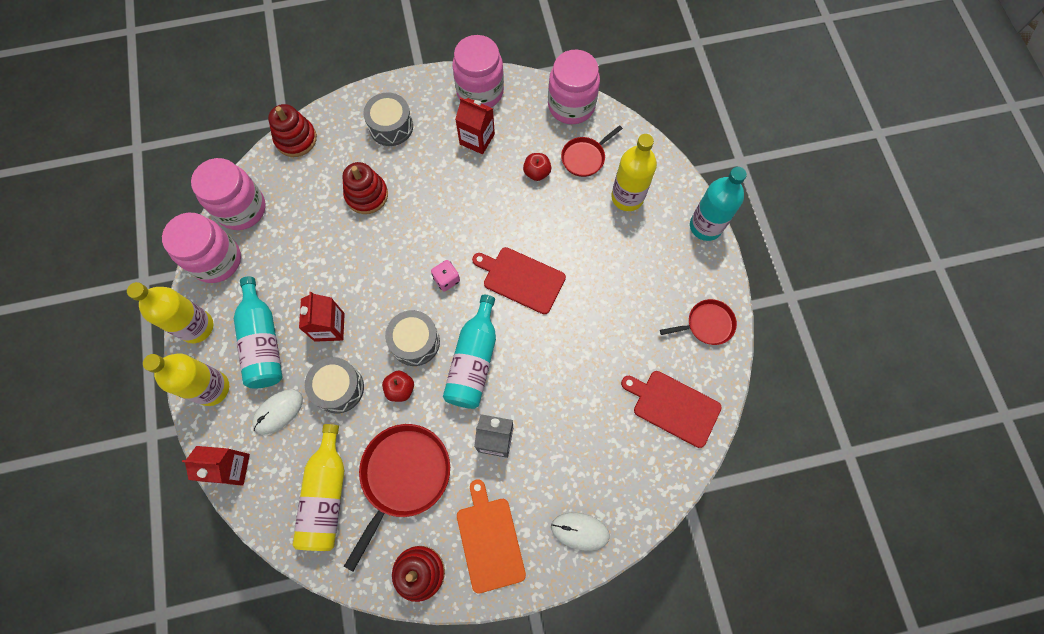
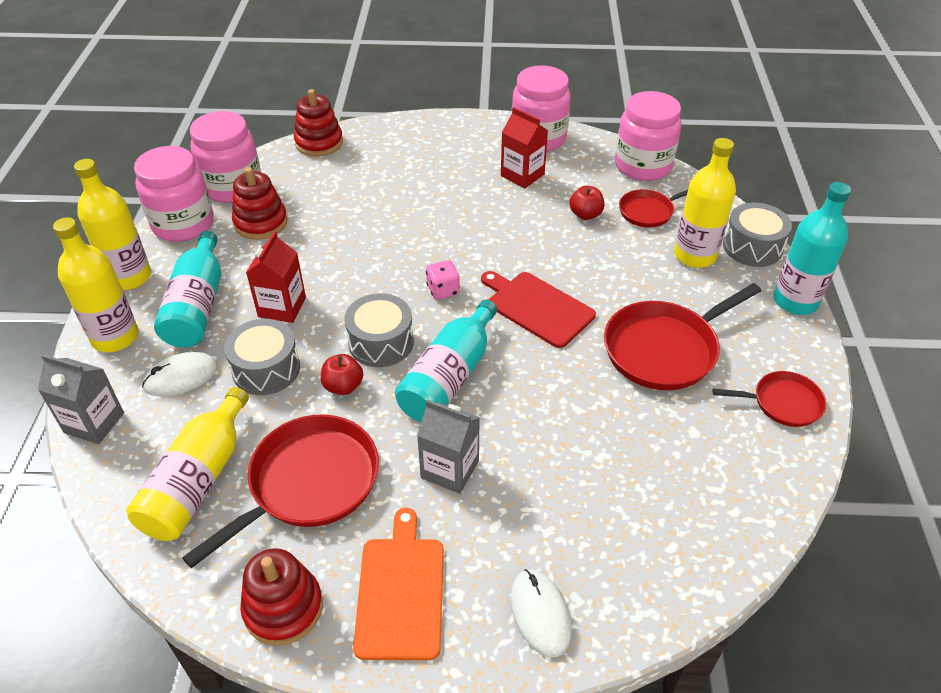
camera: 15 degrees right, 25 degrees down
(231, 468) = (94, 423): red carton -> grey carton
(367, 195) = (377, 200): red stacking toy -> red stacking toy (261, 223)
(391, 126) = (427, 150): grey drum -> grey drum (752, 247)
(580, 531) = (540, 614): white mouse -> white mouse turned 45 degrees clockwise
(620, 296) = (664, 349): none -> red pan
(673, 407) = (717, 487): red cutting board -> none

